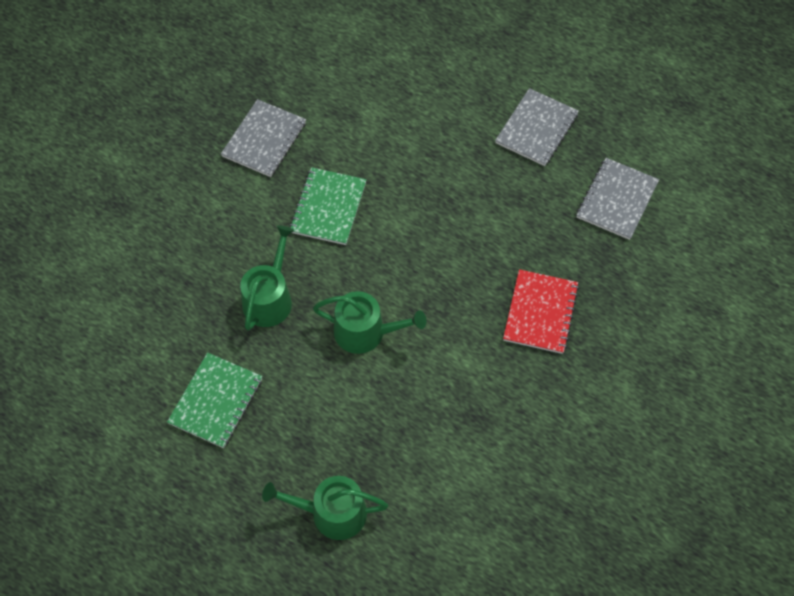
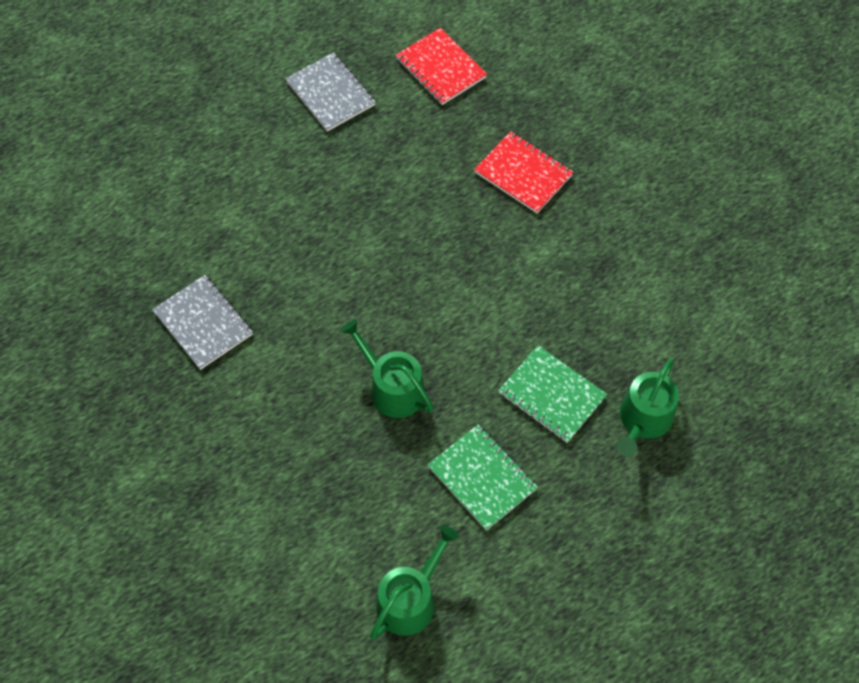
camera: 65 degrees left, 0 degrees up
(328, 207) = (318, 297): green notebook -> green notebook (552, 395)
(366, 332) = (472, 319): green watering can -> green watering can (410, 599)
(617, 200) = (441, 68): grey notebook -> red notebook

